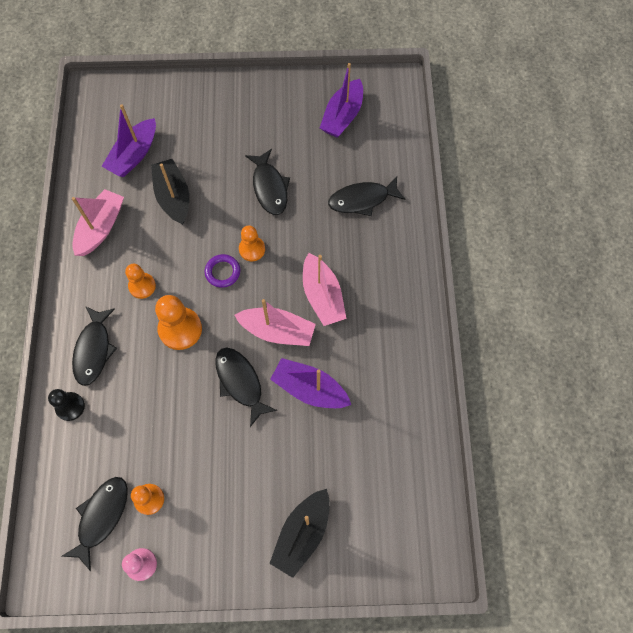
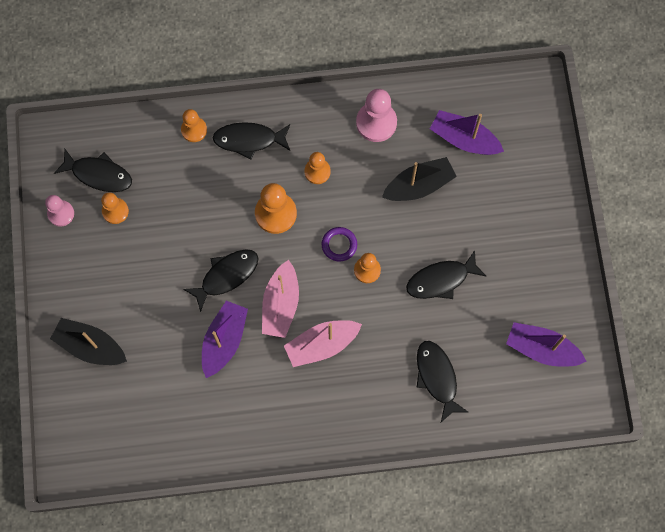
camera: 85 degrees right, 5 degrees up
(70, 407) = (194, 130): black pawn -> orange pawn
(101, 228) = (376, 123): pink boat -> pink pawn

